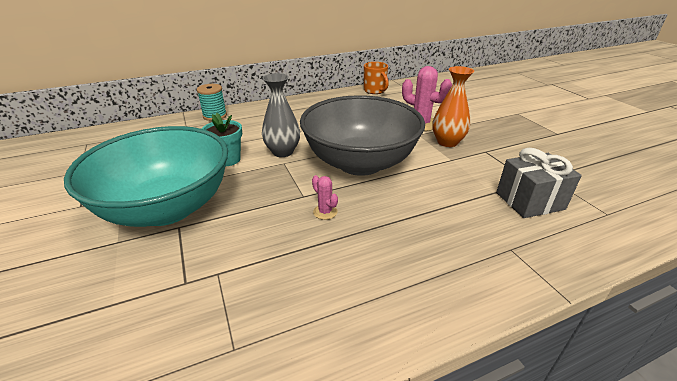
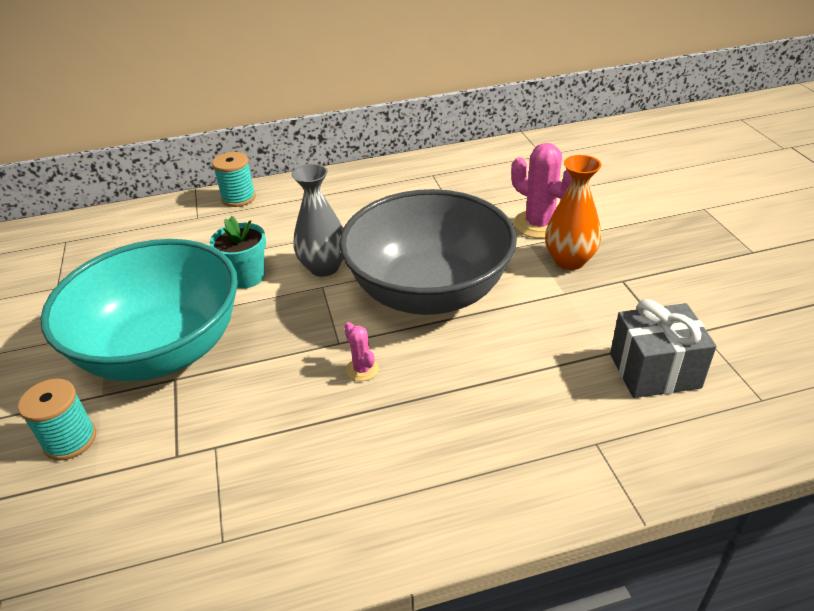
camera: 10 degrees right, 5 degrees up
(90, 277) = (70, 440): none -> turquoise spool
(375, 91) = (486, 155): orange mug -> none

